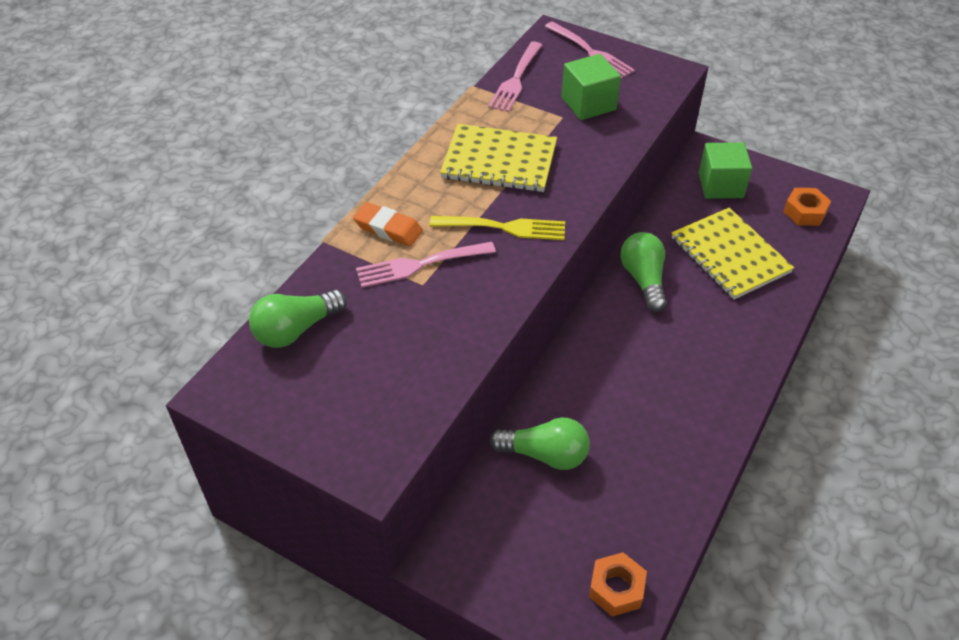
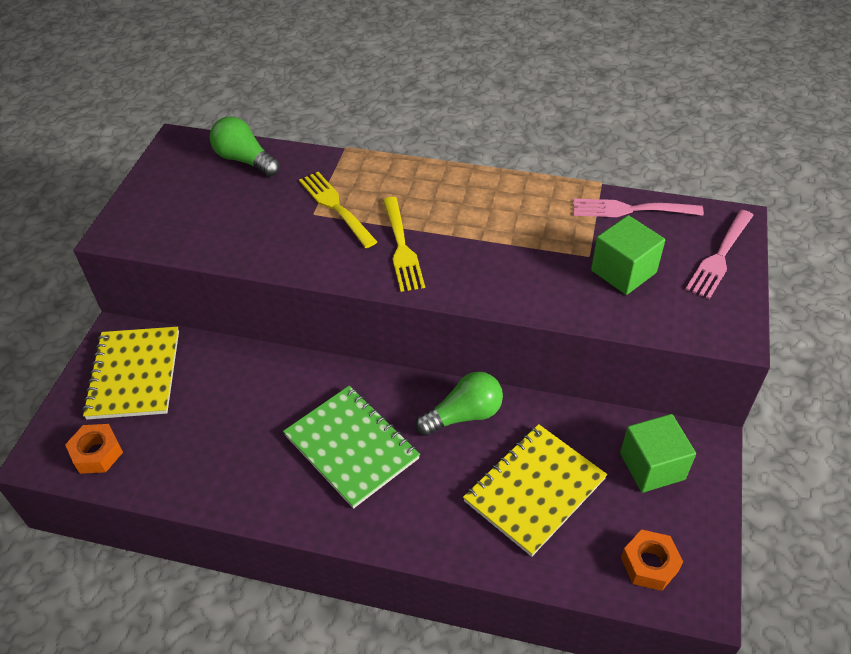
camera: 75 degrees right, 0 degrees up
(388, 228) = (373, 178): orange eraser -> none
(420, 265) = (335, 207): pink fork -> yellow fork
(499, 161) = (494, 225): yellow notebook -> yellow notebook (134, 374)
(545, 454) = (225, 379): green light bulb -> none
(660, 364) = (351, 447): none -> green notebook

